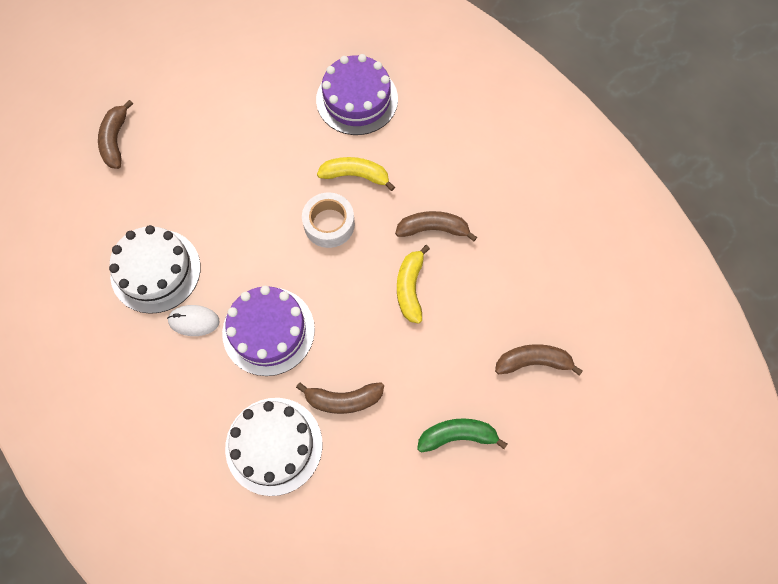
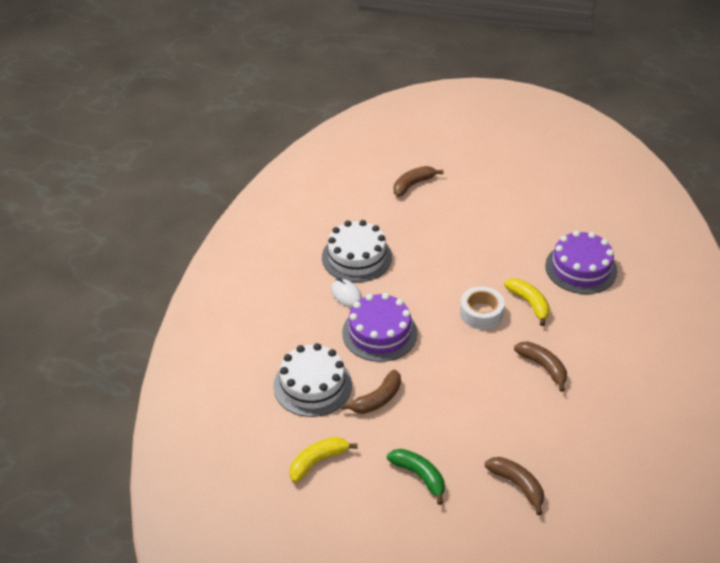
camera: 50 degrees right, 25 degrees down
(343, 400) = (377, 399): brown banana -> brown banana turned 90 degrees counterclockwise
(410, 288) = (489, 383): yellow banana -> yellow banana (318, 461)

